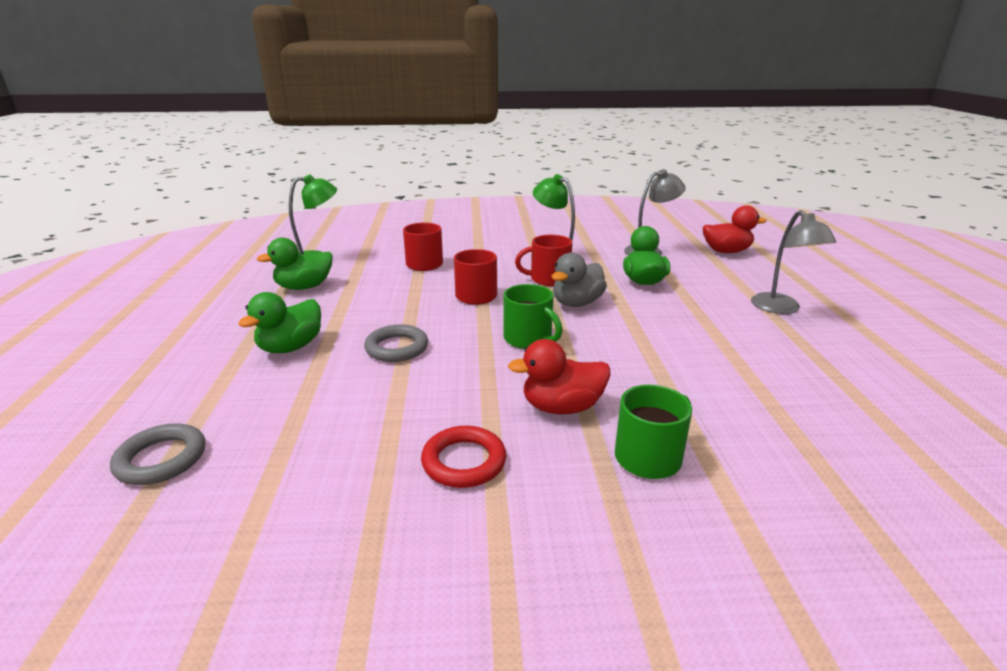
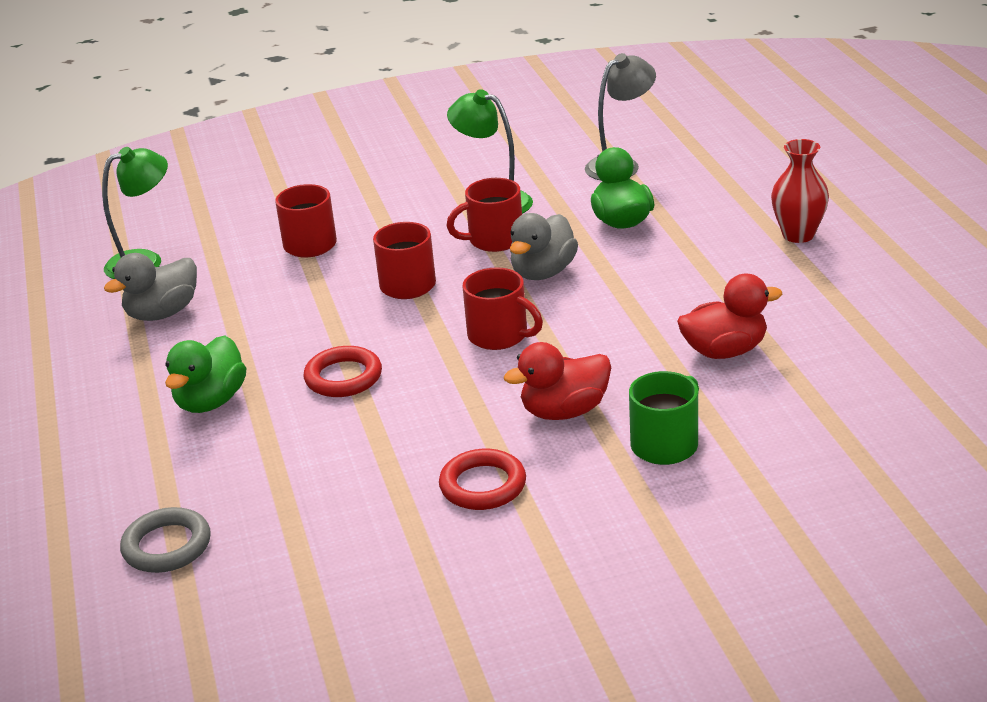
camera: 10 degrees left, 5 degrees up
(304, 287) = (162, 313): green duck -> grey duck
(397, 348) = (343, 377): grey ring -> red ring
(529, 339) = (499, 336): green mug -> red mug
(726, 251) = (727, 148): red duck -> red duck (725, 351)
(781, 308) = (798, 235): grey lamp -> red vase

